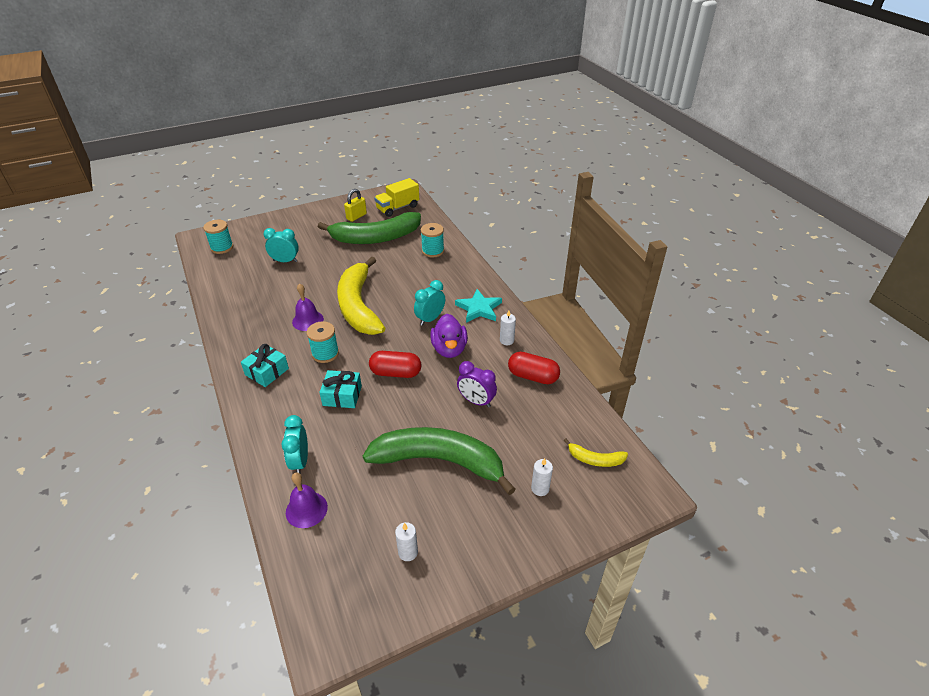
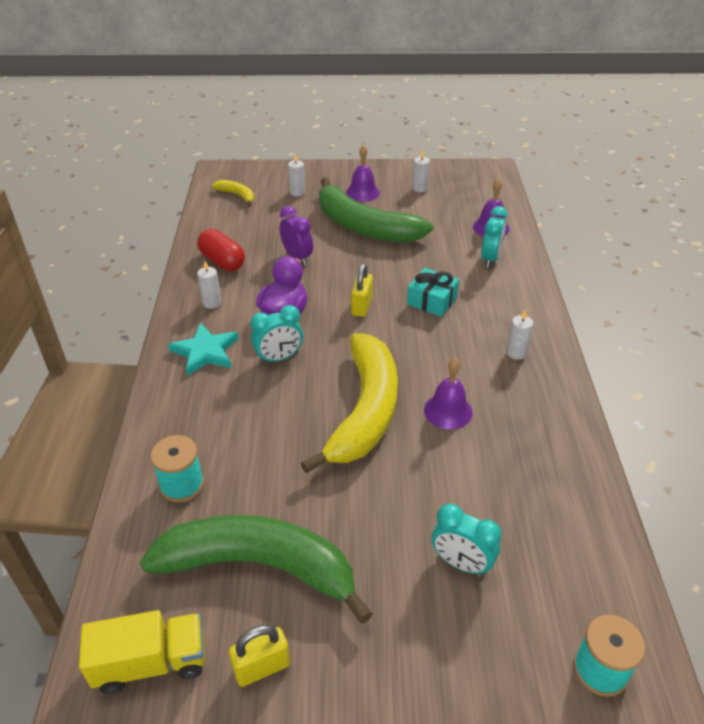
camera: 155 degrees left, 0 degrees up
(267, 372) = (516, 353): turquoise gift -> white candle
(325, 354) = (436, 353): turquoise spool -> none
(396, 373) = (362, 306): red capsule -> yellow padlock
(470, 517) = (362, 192): none -> purple bell

